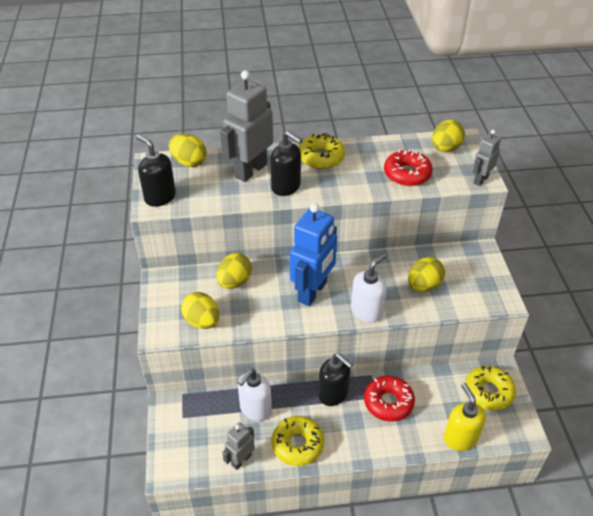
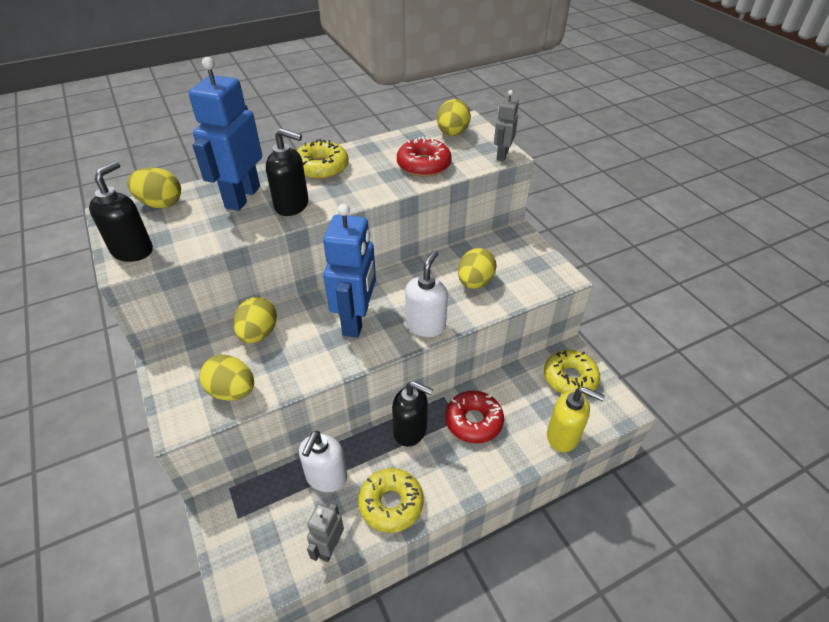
camera: 20 degrees left, 0 degrees up
(160, 197) = (133, 250): black soap dispenser -> black soap dispenser turned 90 degrees clockwise
(250, 170) = (242, 197): grey robot -> blue robot
(460, 438) = (563, 436): yellow soap dispenser -> yellow soap dispenser turned 150 degrees clockwise

